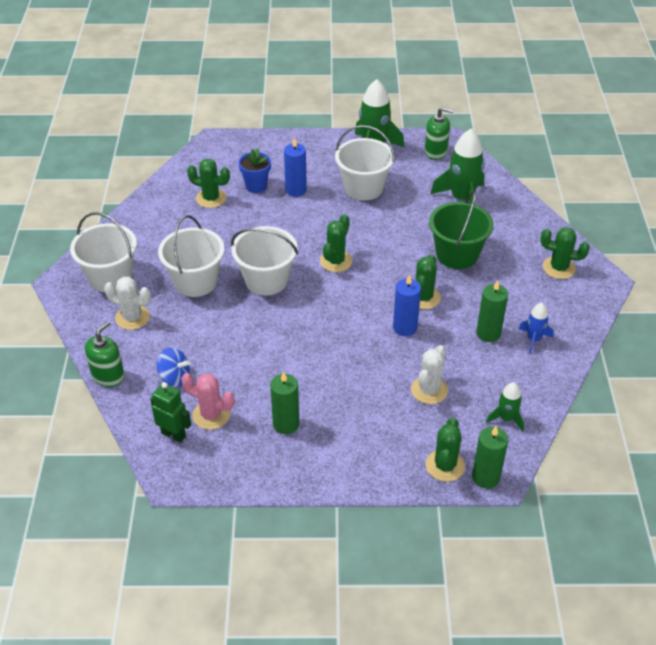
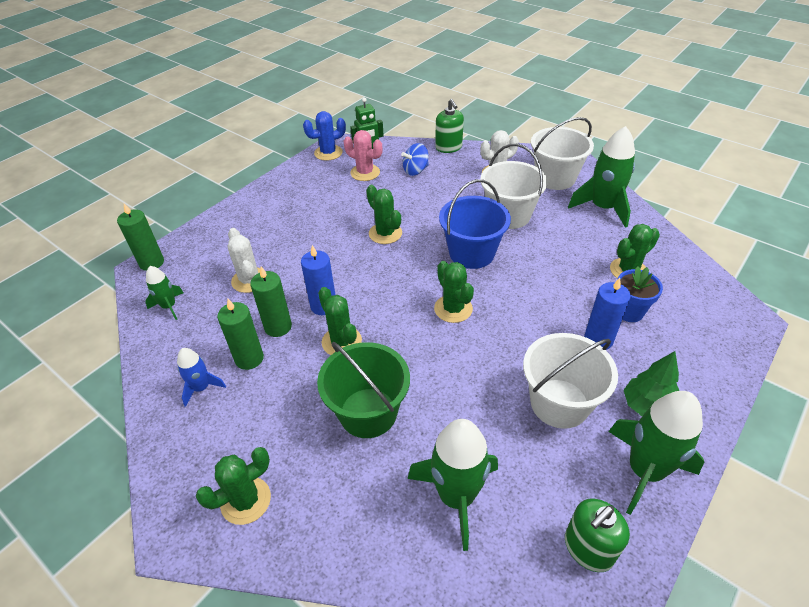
camera: 130 degrees right, 0 degrees up
(137, 234) = (602, 208): none -> green rocket
(199, 473) = (328, 153): none -> blue cactus
(211, 415) = (365, 173): pink cactus -> pink cactus turned 60 degrees clockwise
(266, 280) = (471, 253): white bucket -> blue bucket
(286, 424) = (317, 198): green candle -> green candle (278, 327)
(330, 158) = (646, 407): none -> green tree
(445, 466) = (187, 249): green cactus -> green cactus (385, 233)

